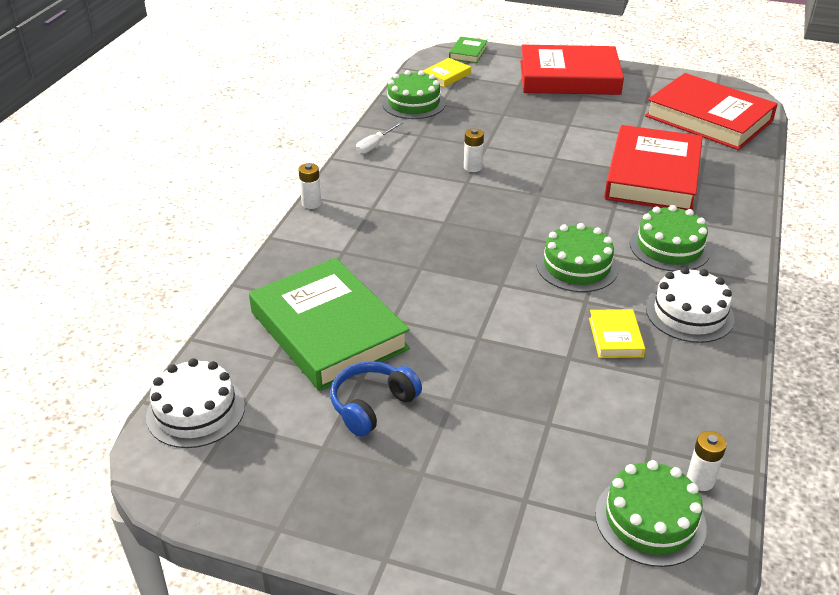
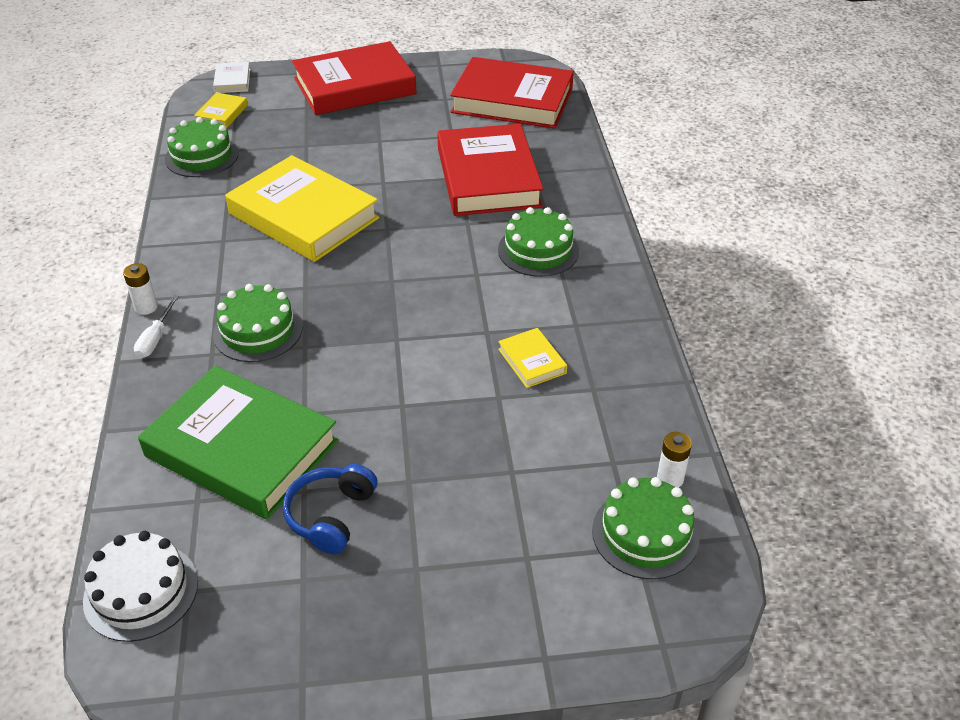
camera: 25 degrees left, 5 degrees up
(374, 145) = (183, 218): white screwdriver -> white screwdriver (155, 338)
(468, 53) = (232, 81): green book -> white book
(472, 167) = (304, 216): white battery -> yellow book
(577, 266) = (461, 297): green cake -> green cake (258, 331)
(689, 313) = (587, 314): white cake -> none

